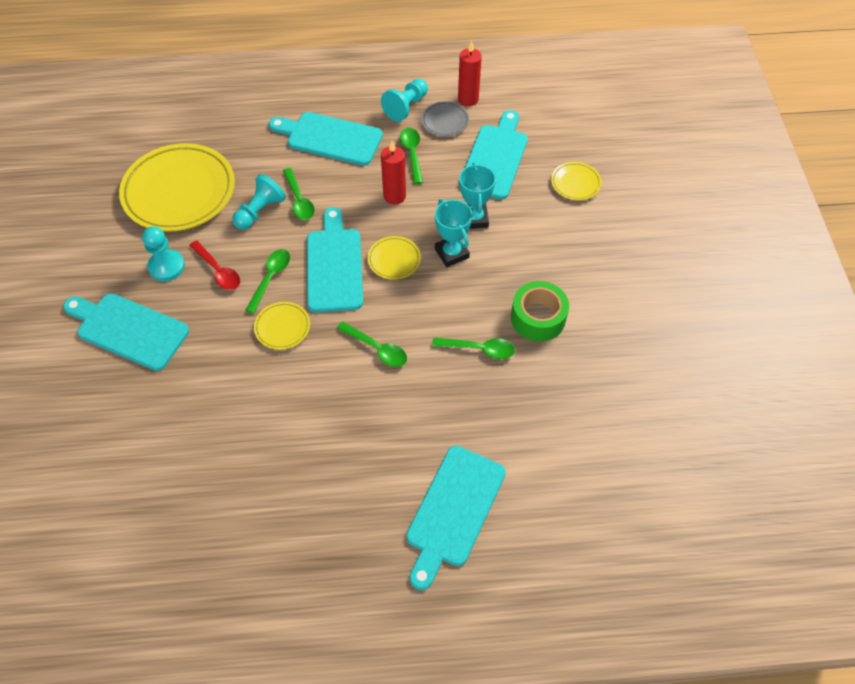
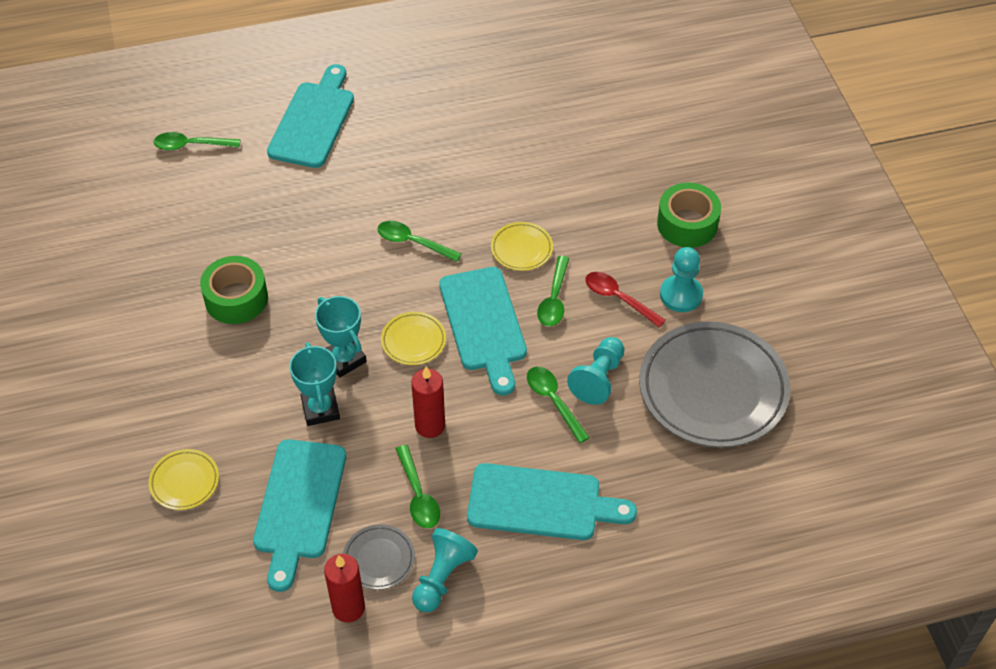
camera: 170 degrees right, 5 degrees down
(128, 330) = (687, 224): turquoise cutting board -> green tape
(179, 192) = (713, 389): yellow plate -> grey plate
(479, 349) = (301, 257): green spoon -> green spoon (191, 145)

